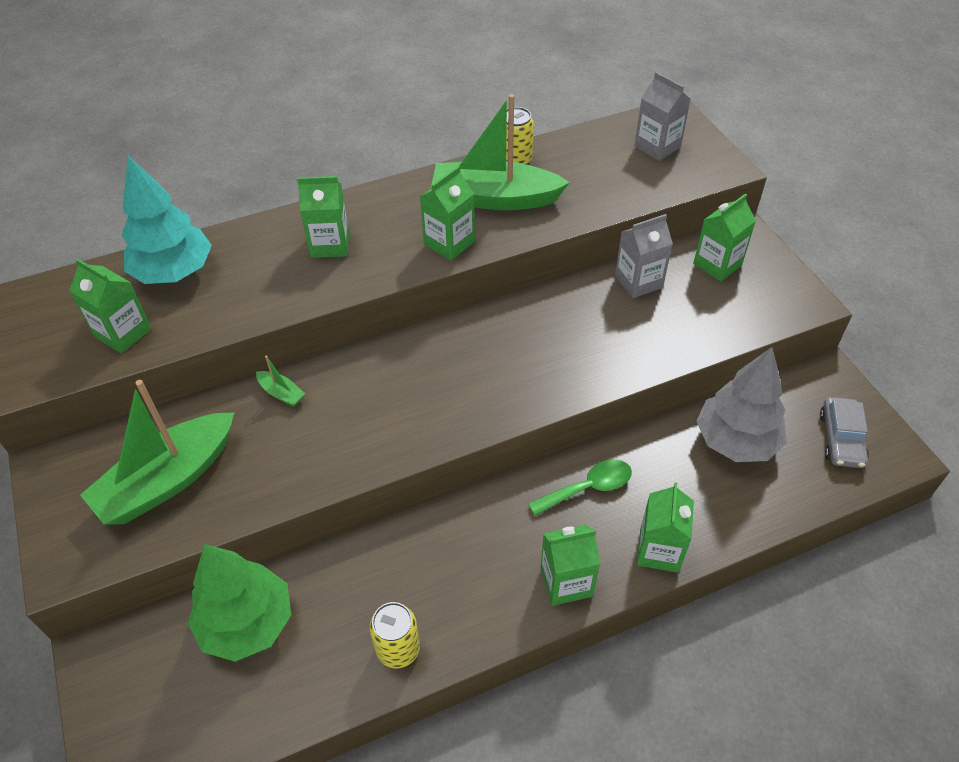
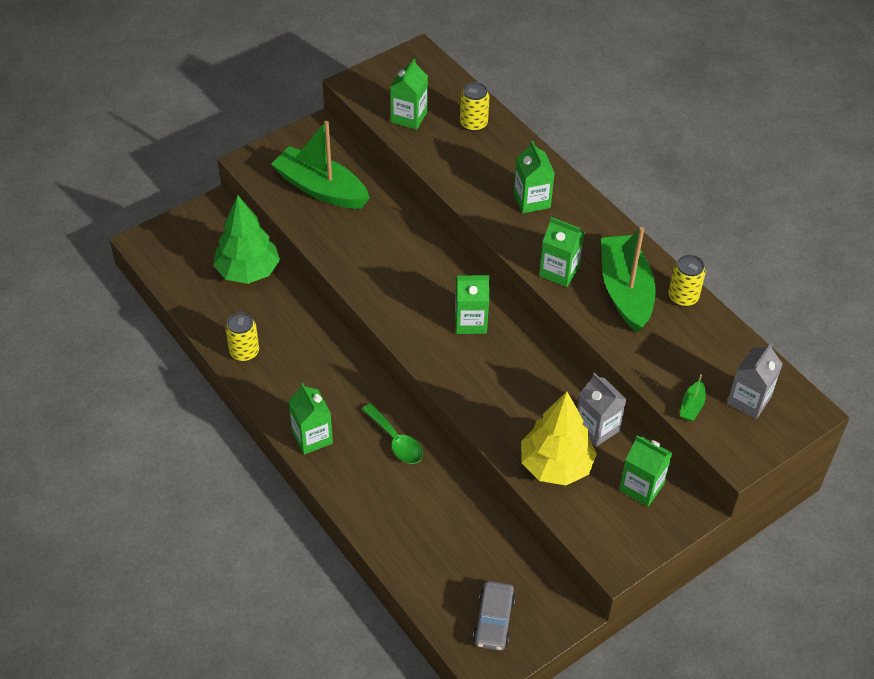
camera: 75 degrees right, 0 degrees up
(174, 272) = (473, 124): turquoise tree -> yellow can
(281, 393) = (407, 225): green boat -> green boat (692, 406)
(659, 550) = (350, 492): green carton -> green carton (470, 322)
(683, 324) = (555, 465): none -> yellow tree
(736, 441) = (469, 540): grey tree -> none
(841, 439) = (493, 620): grey car -> grey car turned 75 degrees counterclockwise

